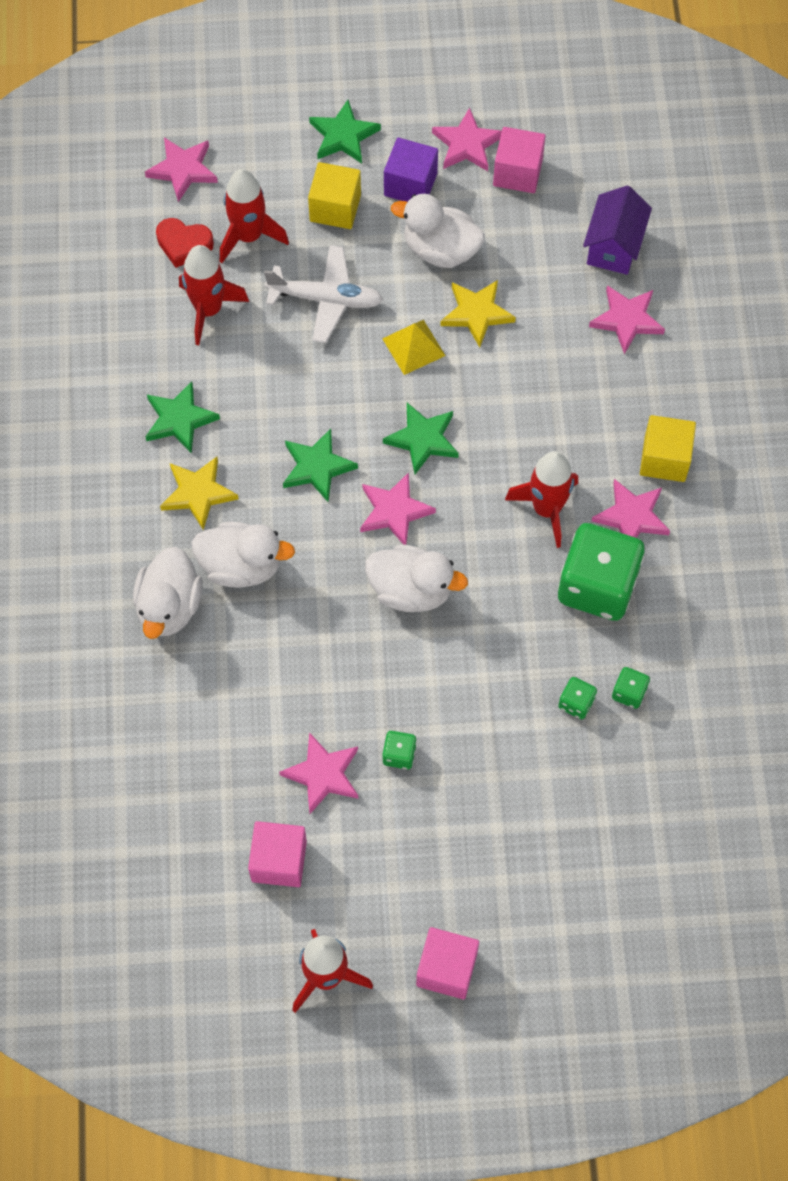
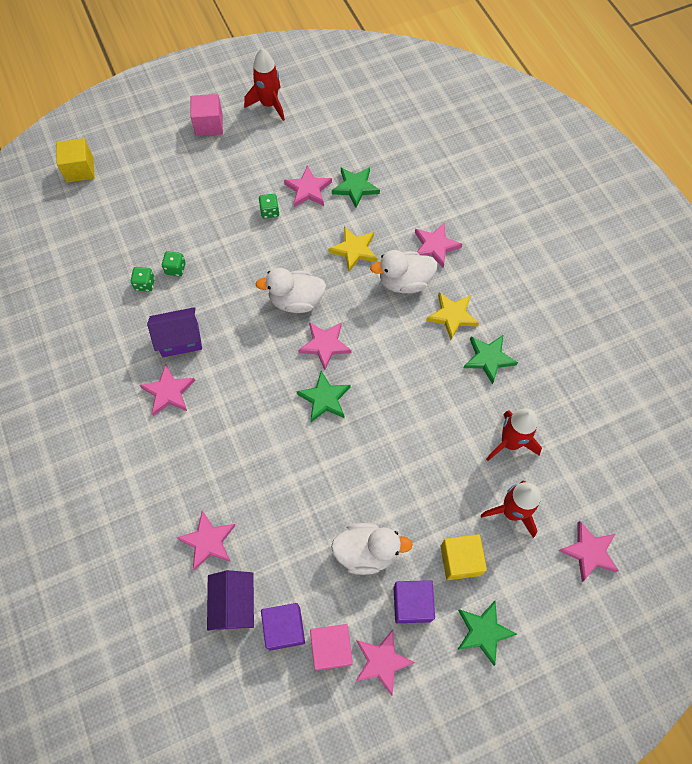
camera: 160 degrees right, 0 degrees up
(169, 607) = (435, 246): white duck -> pink star
(184, 245) = (554, 488): red heart -> none
(279, 861) = (314, 144): pink cube -> none
(317, 467) = (386, 357): green star -> green star (355, 187)
(326, 299) = (432, 480): white plane -> none
(413, 347) = (356, 464): yellow pyramid -> none
(477, 313) = (321, 507): yellow star -> yellow star (354, 250)
(546, 509) = (227, 379): red rocket -> none
(563, 206) = (284, 628): none -> purple cube
(597, 586) = (180, 340): green dice -> purple house
(664, 459) = (155, 440): yellow cube -> yellow cube (80, 169)

